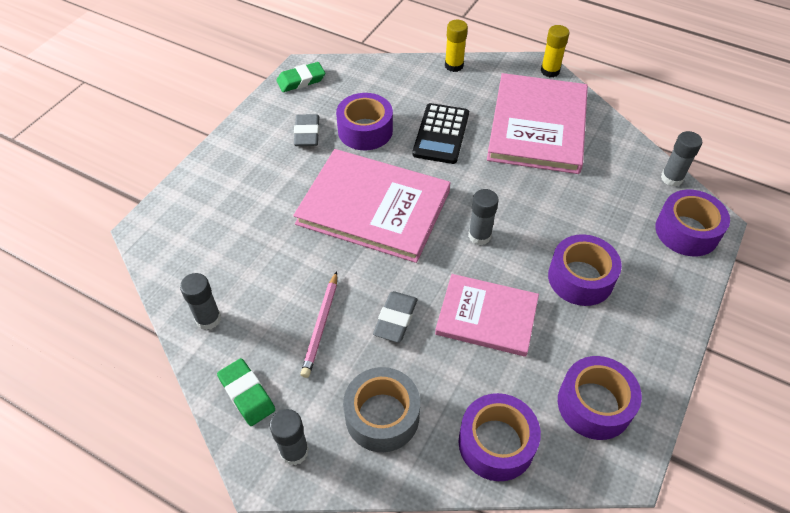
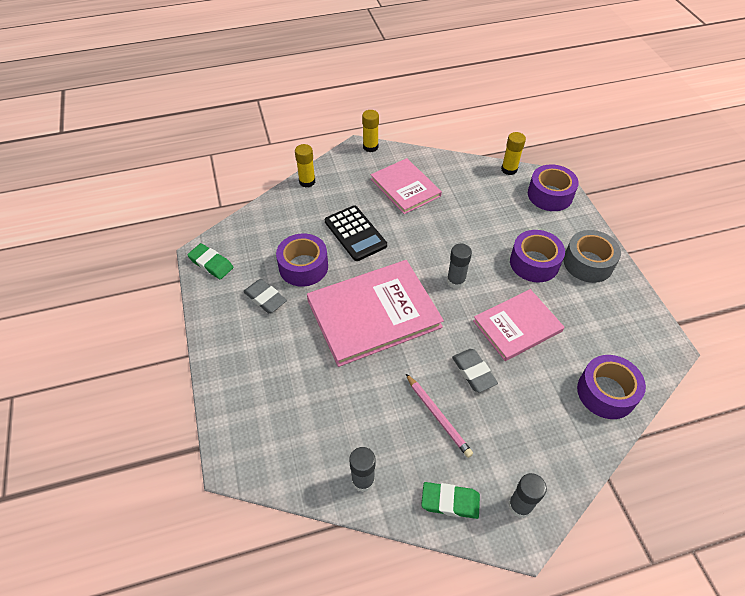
camera: 45 degrees left, 0 degrees up
(301, 80) = (211, 263): green eraser -> green eraser turned 75 degrees counterclockwise
(382, 416) = (537, 435): grey tape -> grey tape (588, 263)
(537, 126) = (405, 187): pink book -> pink book, size x0.63
(594, 404) = (620, 327): purple tape -> none
(671, 178) = (509, 169): grey glue stick -> yellow glue stick

